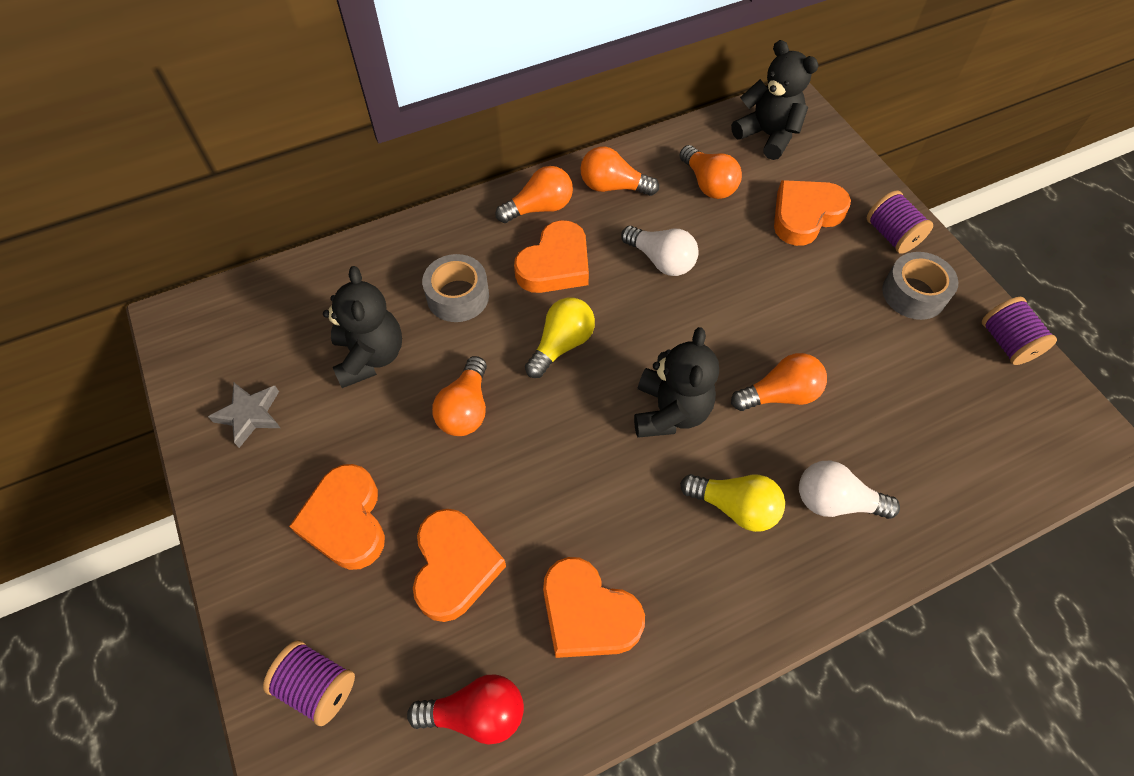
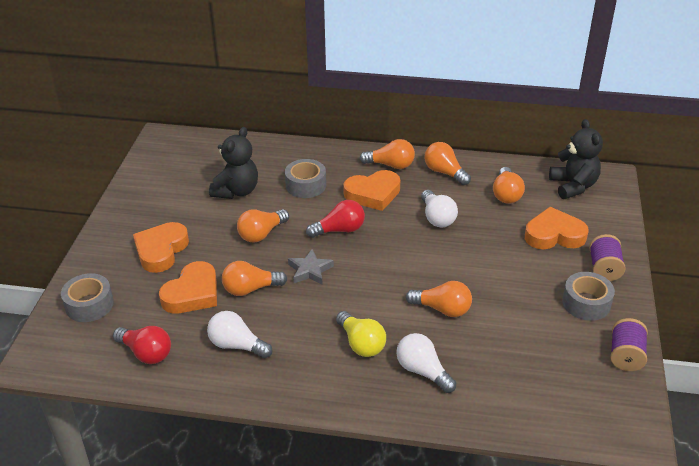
camera: 35 degrees right, 20 degrees down
(250, 415) = (159, 189): grey star -> grey star (310, 270)
(317, 686) = (89, 305): purple spool -> grey tape
(527, 509) = (250, 289): none -> orange light bulb
(561, 344) = (339, 230): yellow light bulb -> red light bulb
(588, 614) = (237, 345): orange heart -> white light bulb
(670, 411) = (369, 286): black teddy bear -> none

